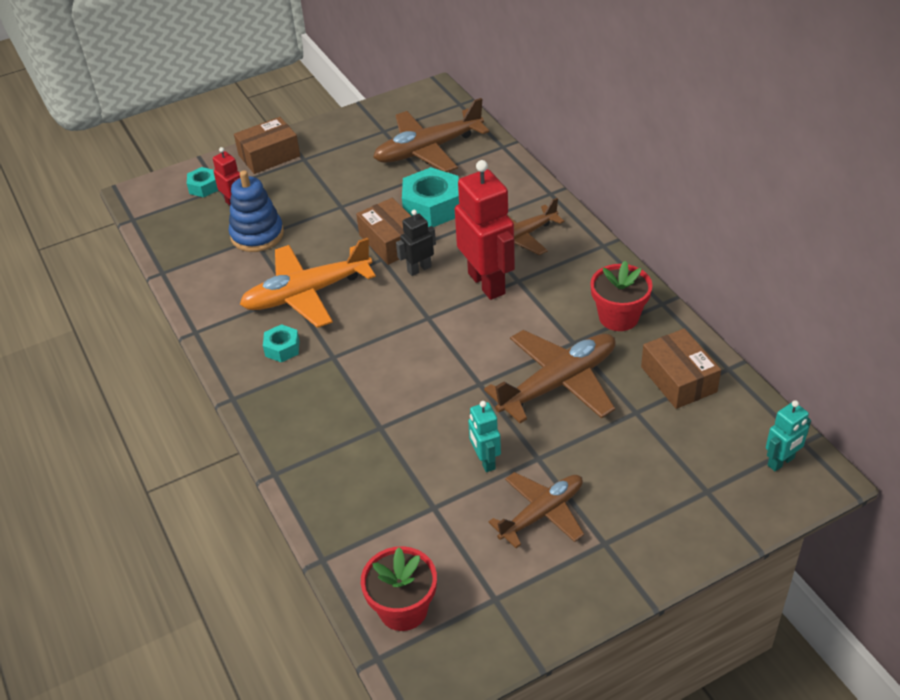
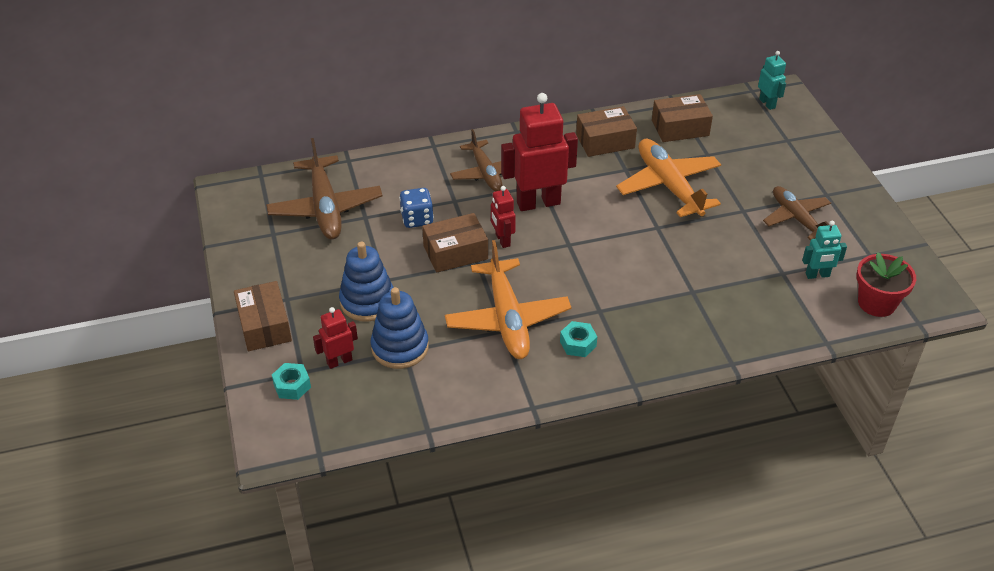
camera: 80 degrees left, 0 degrees up
(310, 203) = (367, 301): none -> blue stacking toy
(419, 269) = (502, 240): black robot -> red robot
(431, 207) = (417, 219): turquoise nut -> blue dice
(485, 461) = (741, 238): turquoise robot -> turquoise robot (817, 275)
(558, 383) = (668, 186): brown plane -> orange plane
(618, 317) = (605, 141): red flower pot -> brown box

